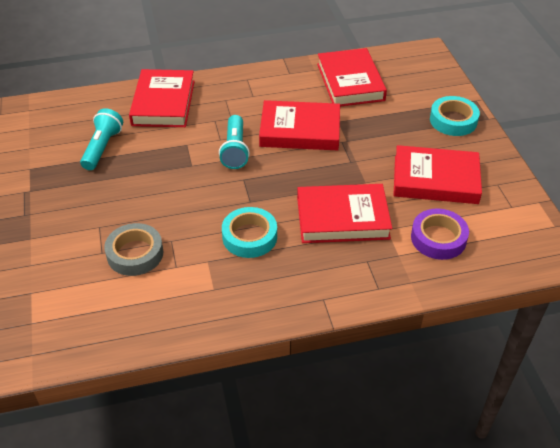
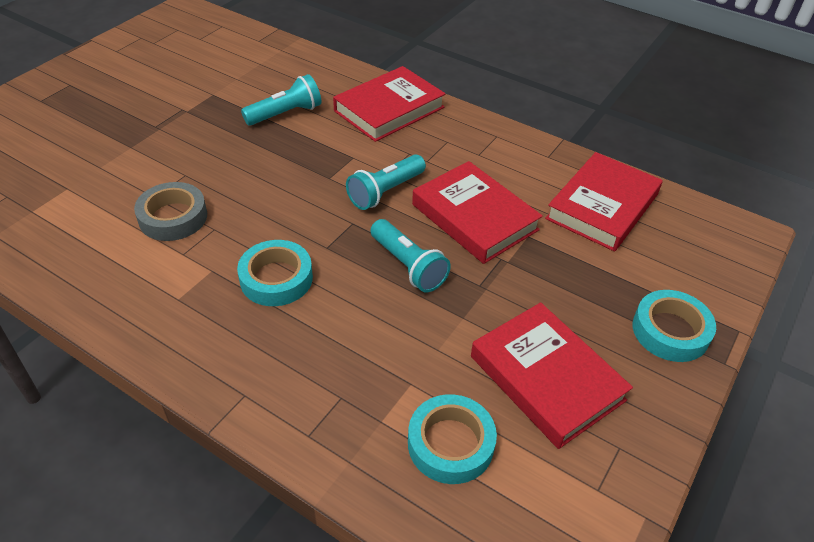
camera: 45 degrees right, 0 degrees up
(305, 178) = (408, 265): none -> turquoise flashlight
(342, 218) = (384, 333): red book -> none
(438, 238) = (450, 444): purple tape -> turquoise tape

